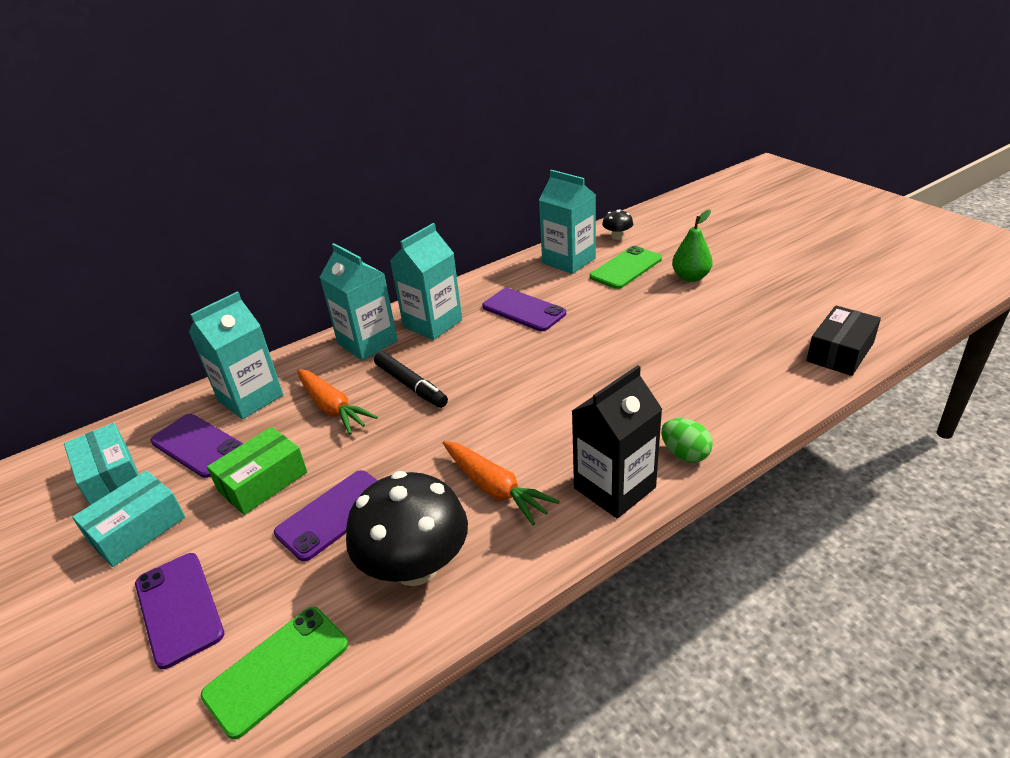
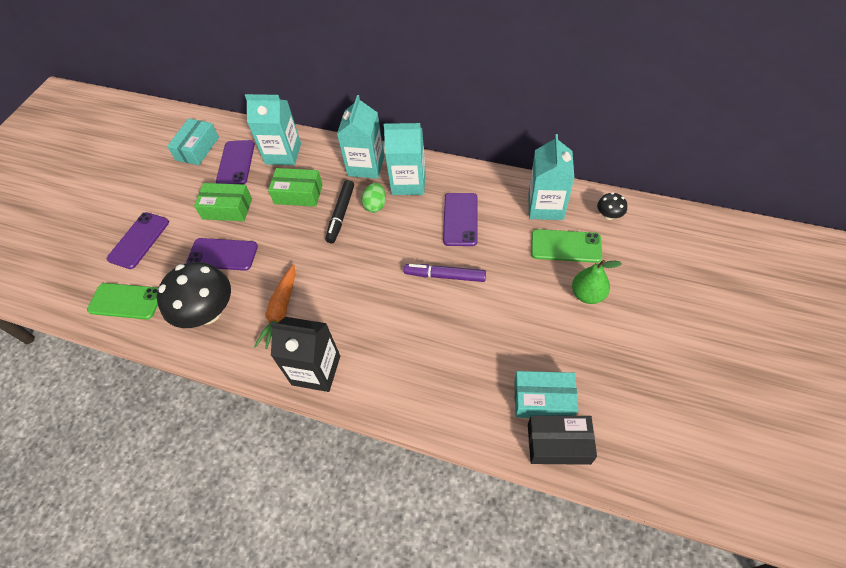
camera: 55 degrees right, 20 degrees up
(137, 529) = (172, 187): turquoise box -> turquoise box (543, 400)
(332, 408) = (298, 194): orange carrot -> green box
(583, 345) = (445, 276): none -> purple marker
(685, 454) = (369, 393): green egg -> green egg (375, 205)

